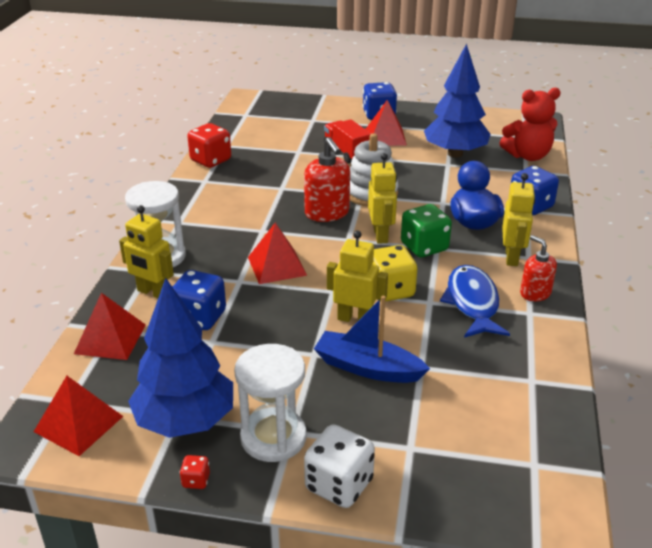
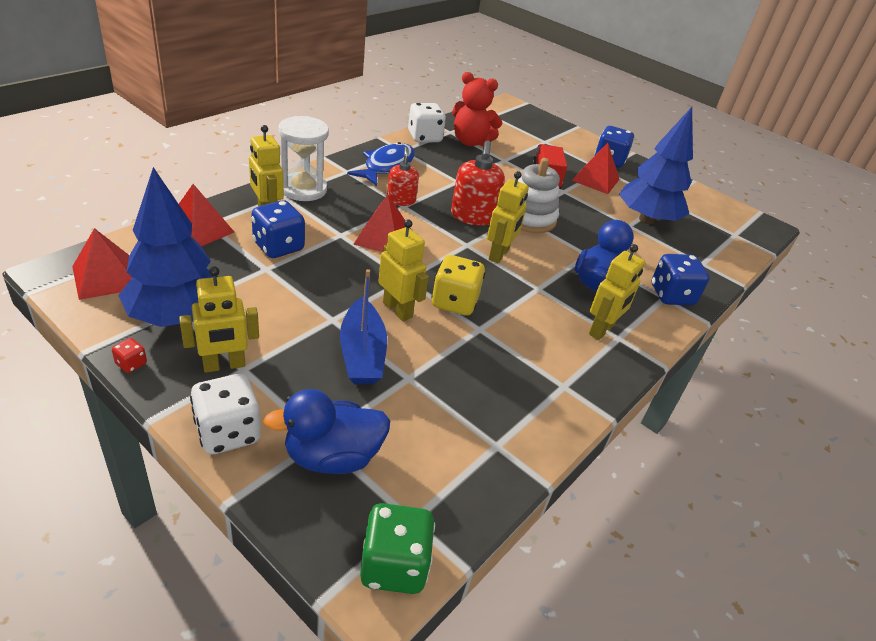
camera: 25 degrees right, 5 degrees up
(211, 160) = (424, 137): red dice -> white dice
(273, 437) = (224, 365): white hourglass -> yellow robot
(367, 368) = (362, 353): blue boat -> blue boat turned 150 degrees counterclockwise
(424, 247) = (527, 282): green dice -> green dice (394, 565)
(434, 455) = (332, 457): none -> blue duck
(472, 303) = (518, 349): blue fish -> blue fish (386, 166)
(528, 156) = (719, 252): red teddy bear -> red teddy bear (470, 142)
(535, 293) = (589, 371): red soap dispenser -> red soap dispenser (401, 200)

